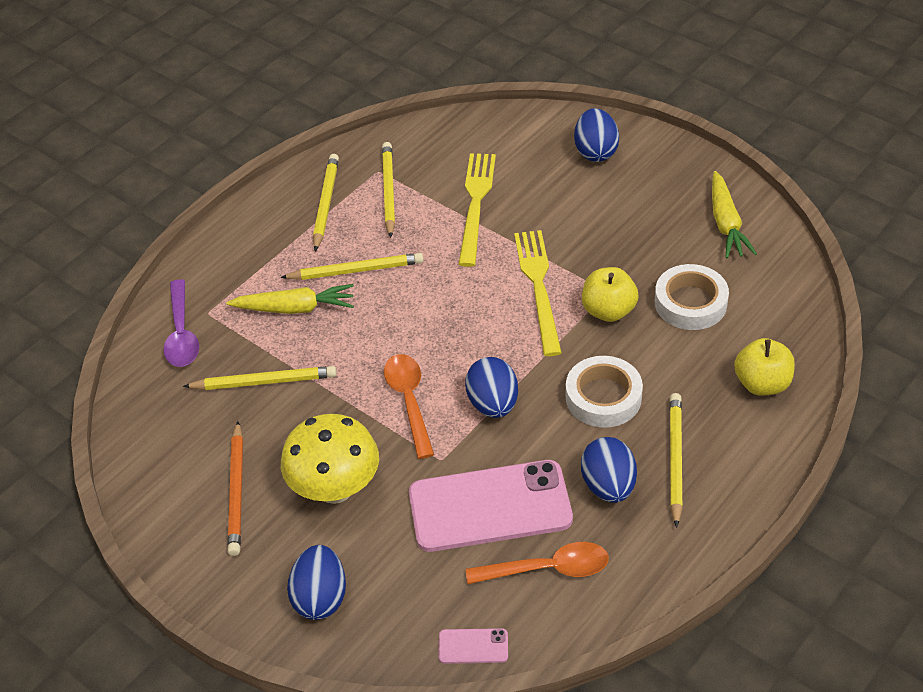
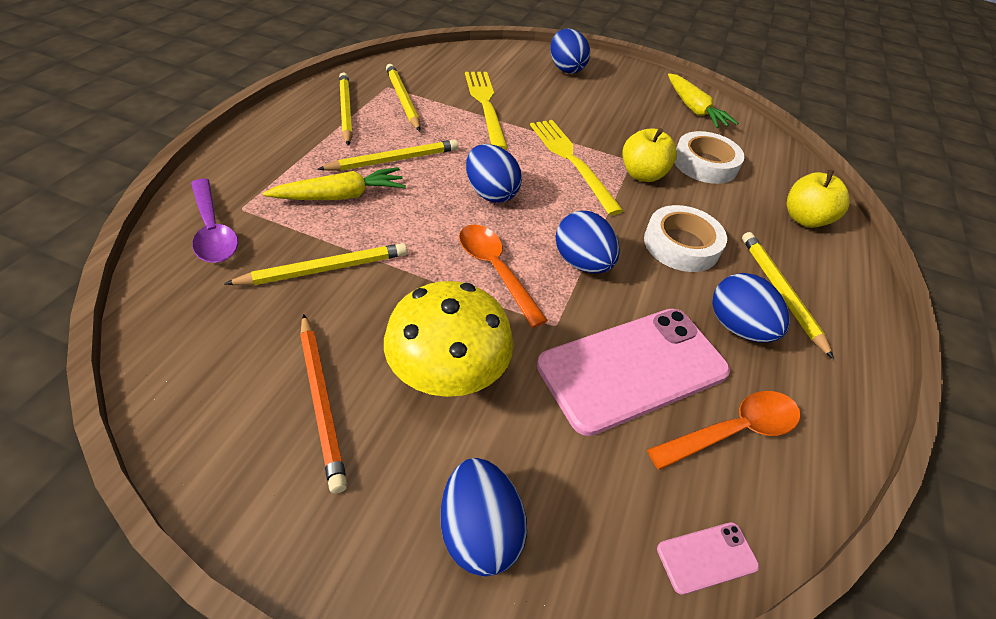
camera: 25 degrees left, 0 degrees up
(437, 318) = (491, 193): none -> blue egg

